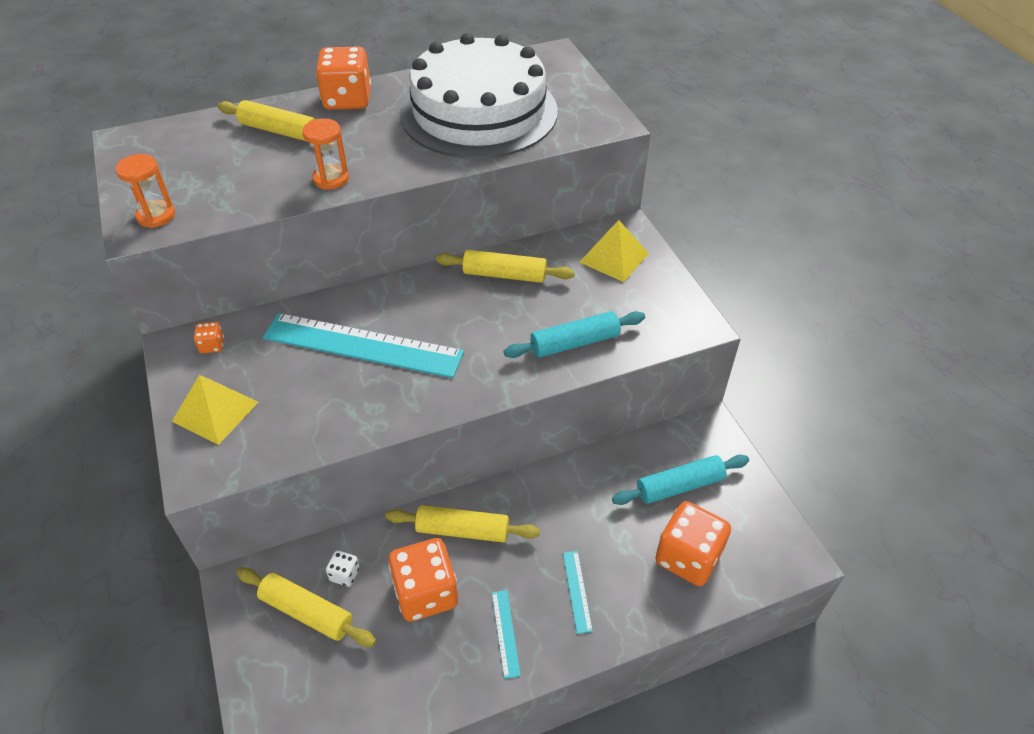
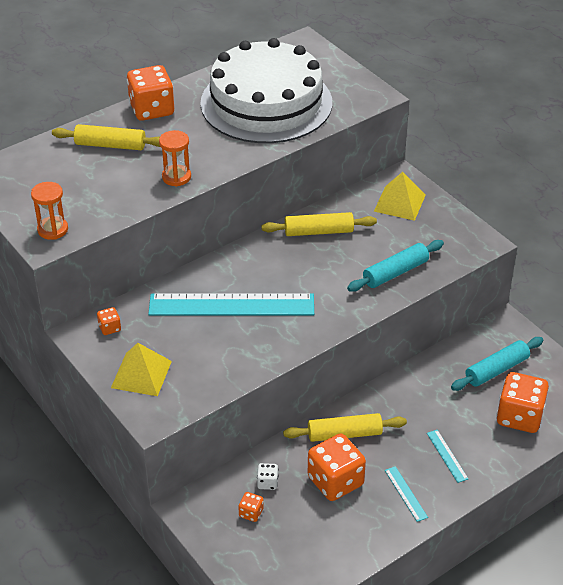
camera: 15 degrees left, 5 degrees down
(307, 612) = (251, 513): yellow rolling pin -> orange dice

